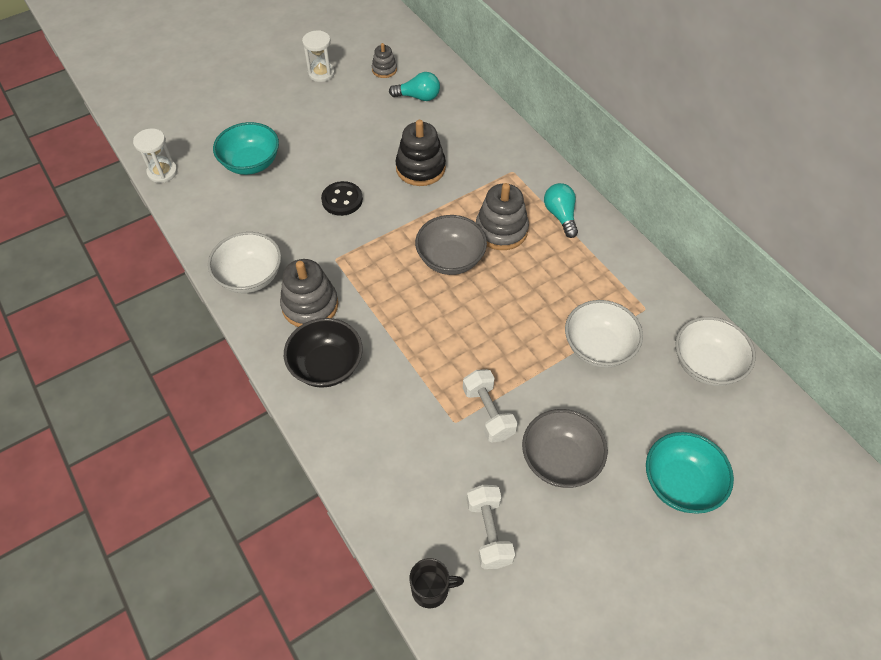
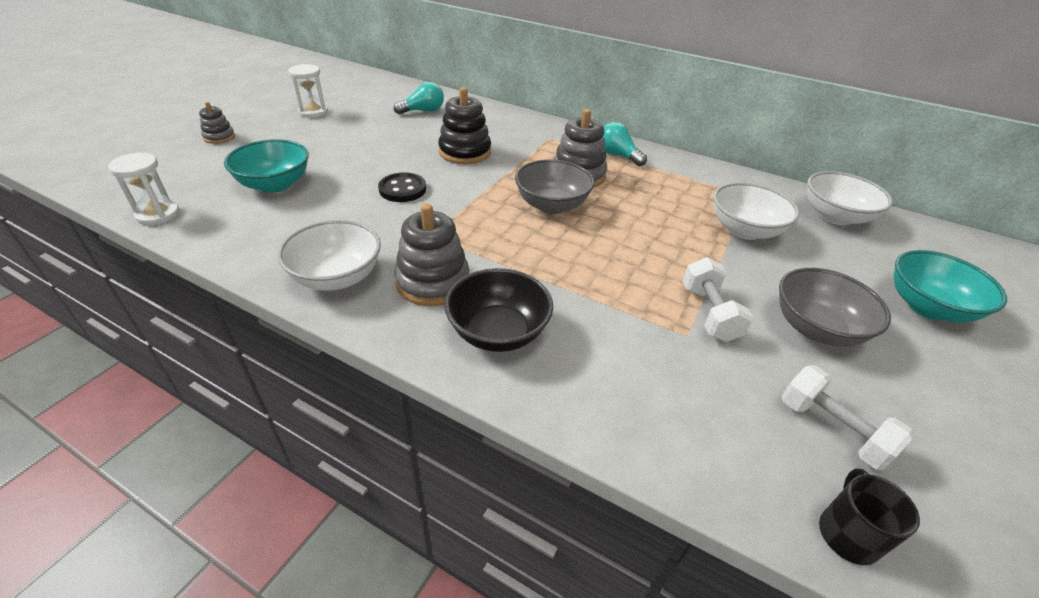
camera: 30 degrees left, 15 degrees down
(384, 70) = (376, 101): grey stacking toy -> grey stacking toy (219, 137)
(431, 589) = (847, 534): black mug -> black mug turned 45 degrees counterclockwise
(488, 413) = (709, 313): white dumbbell -> white dumbbell turned 45 degrees clockwise

